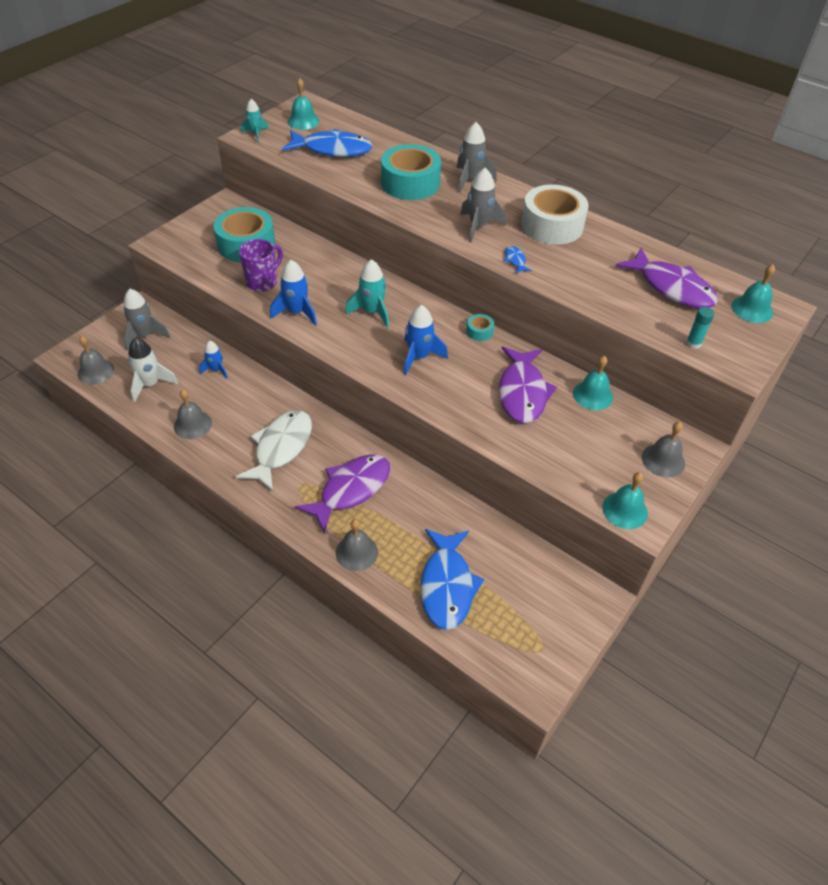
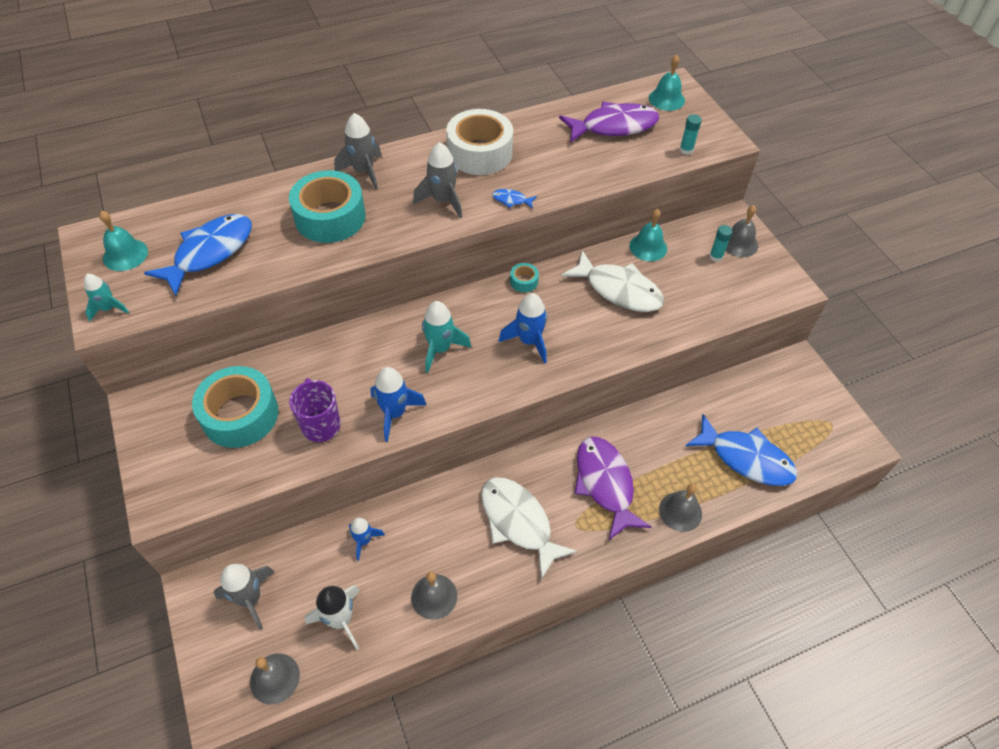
camera: 60 degrees left, 5 degrees up
(522, 392) = (618, 290): purple fish -> white fish
(625, 510) = (778, 292): turquoise bell -> none
(627, 447) = (716, 256): none -> turquoise glue stick

